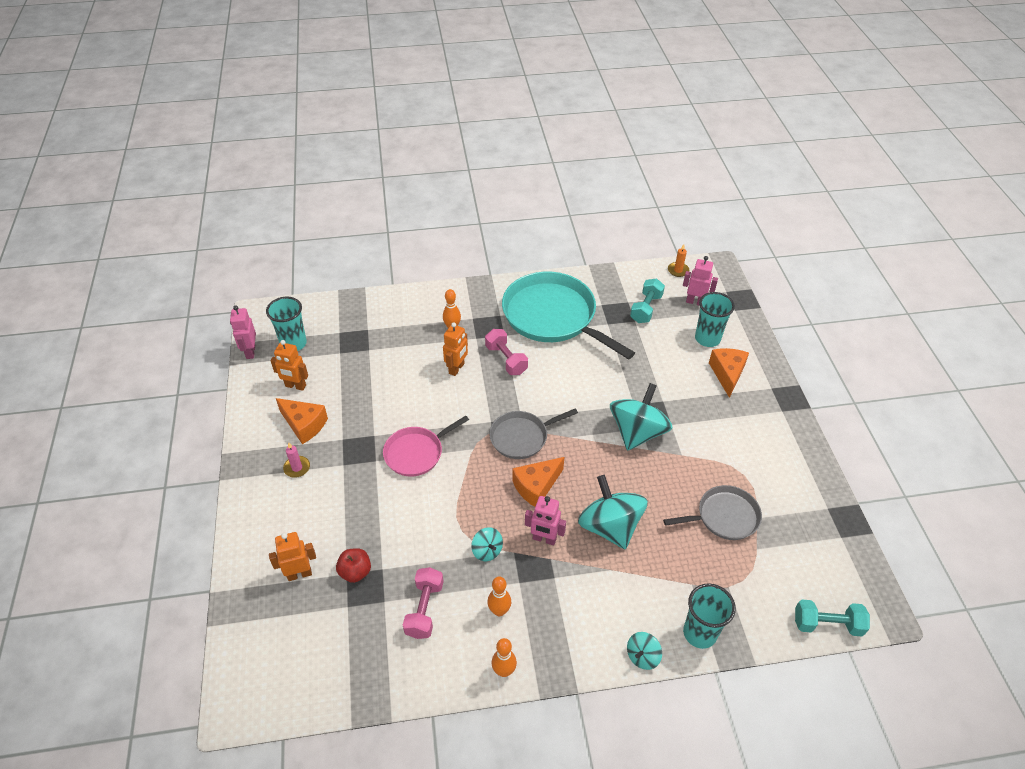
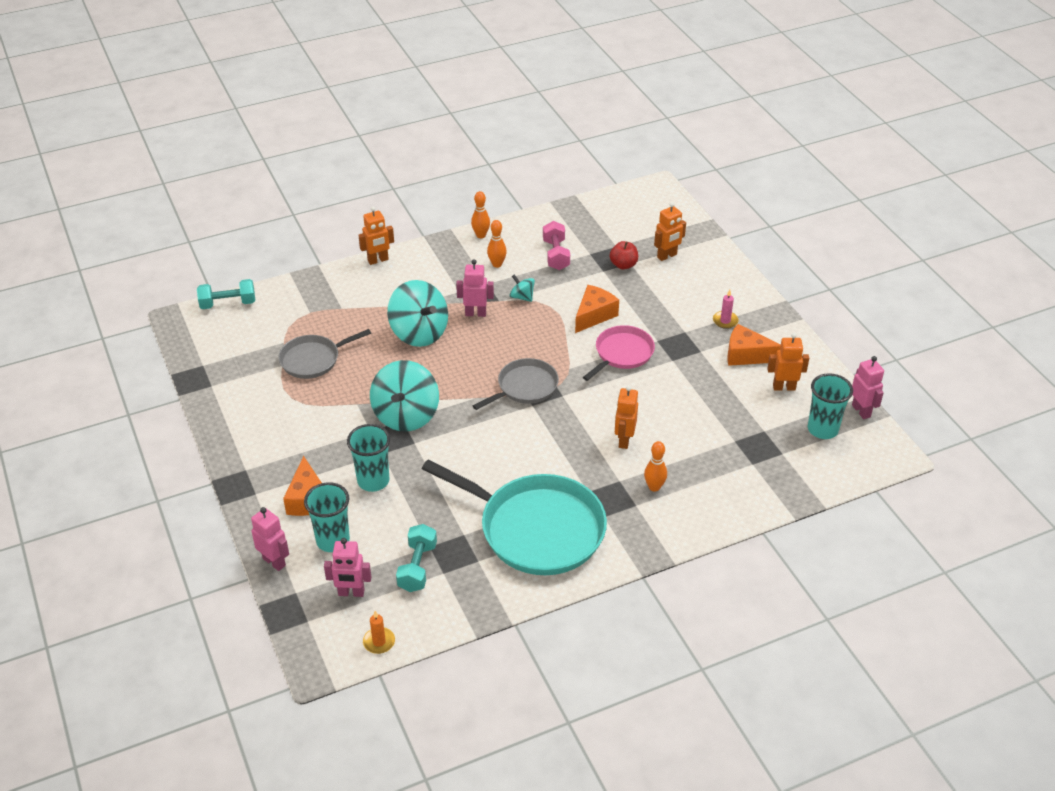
camera: 165 degrees right, 5 degrees down
(506, 360) = (573, 462): pink dumbbell -> none
(536, 486) = (495, 349): orange cheese -> orange cheese (594, 315)
(642, 656) = (378, 260): turquoise spinning top -> orange robot
(699, 633) = (334, 280): turquoise cup -> turquoise cup (373, 481)
(752, 333) = (274, 562): none -> pink robot

